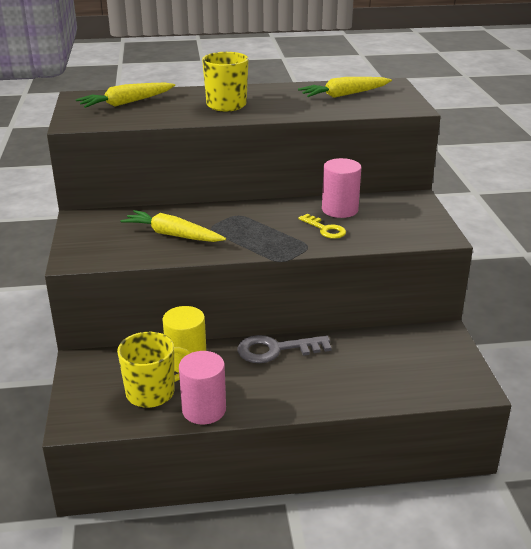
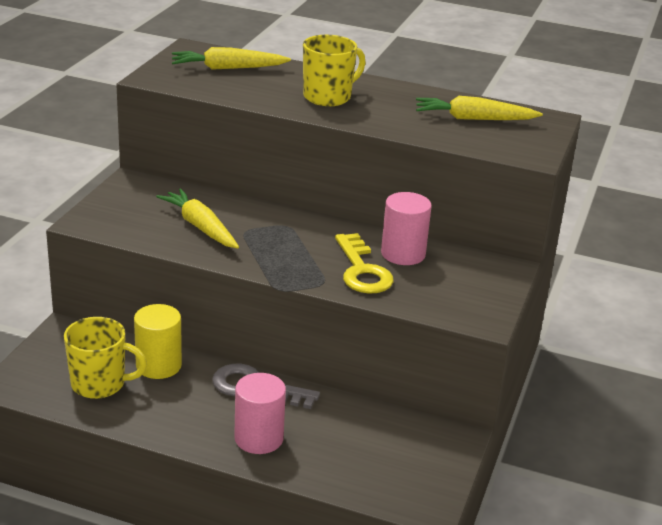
camera: 25 degrees right, 0 degrees up
(204, 410) = (132, 418): pink cylinder -> pink cylinder (259, 438)
(325, 229) = (362, 270): yellow key -> yellow key, size x1.60

